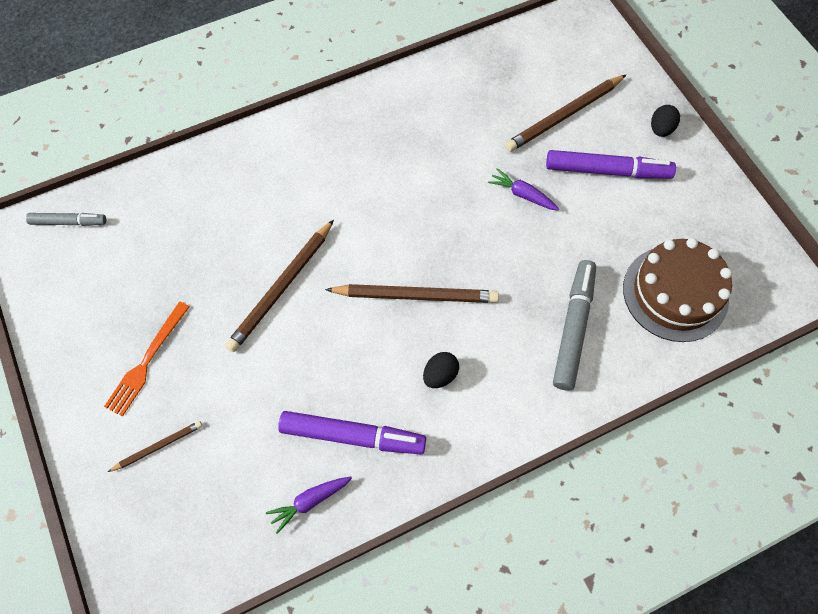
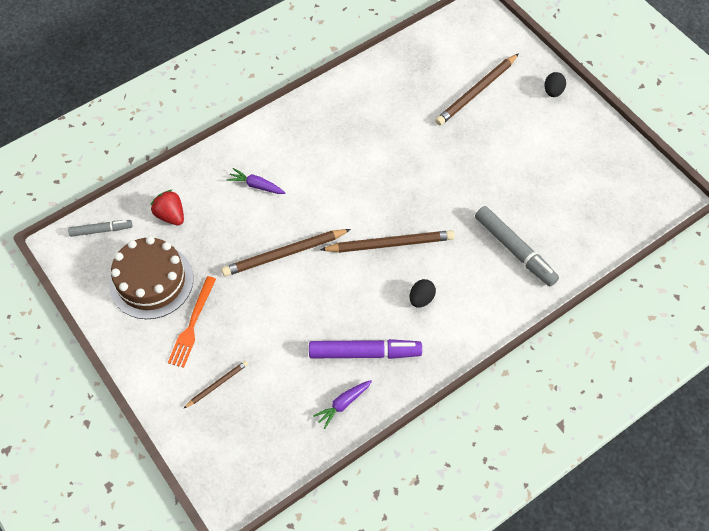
camera: 10 degrees left, 5 degrees down
(155, 216) = (170, 215): none -> red strawberry
(282, 287) = (284, 254): brown pencil -> brown pencil turned 45 degrees clockwise
(522, 194) = (456, 156): purple carrot -> purple carrot (256, 185)
(573, 328) = (514, 249): grey marker -> grey marker turned 135 degrees clockwise
(606, 170) = (517, 129): purple marker -> none
(675, 293) = (586, 212): brown cake -> brown cake (151, 281)

